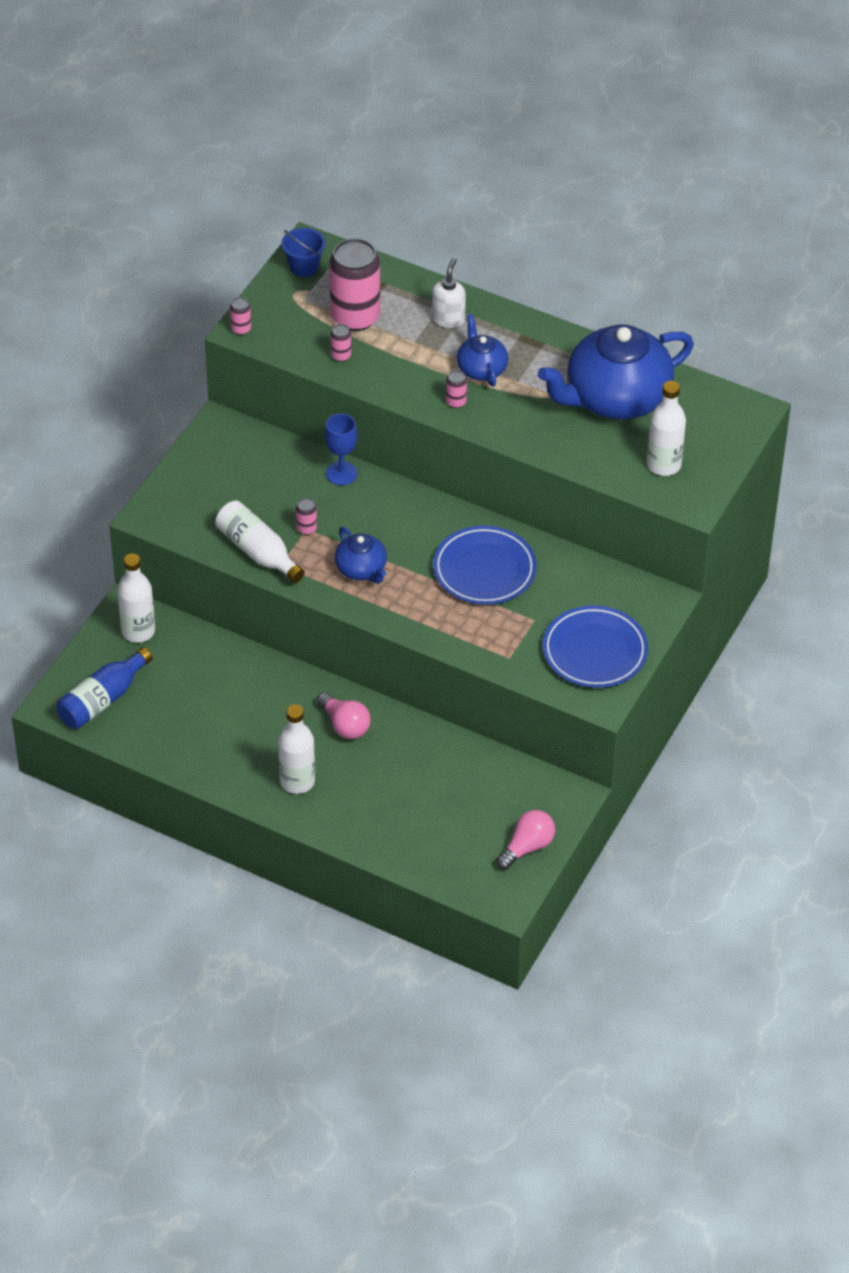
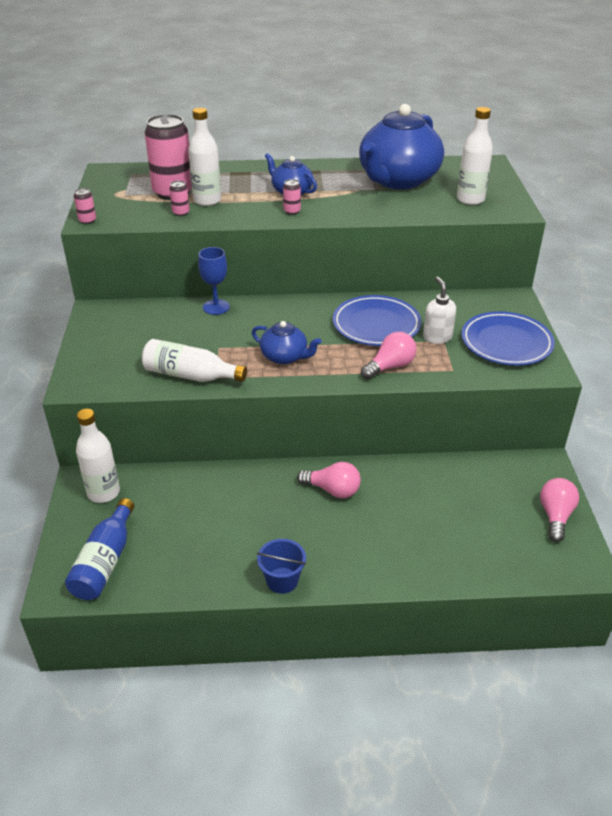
camera: 30 degrees left, 10 degrees down
(297, 781) = (331, 551): white bottle -> white bottle (207, 200)
(304, 267) = (110, 180): blue bucket -> blue bucket (282, 580)
(306, 528) = (218, 347): pink can -> none
(448, 319) = (242, 176): white soap dispenser -> white soap dispenser (437, 337)
(452, 626) = (390, 366): none -> pink light bulb

